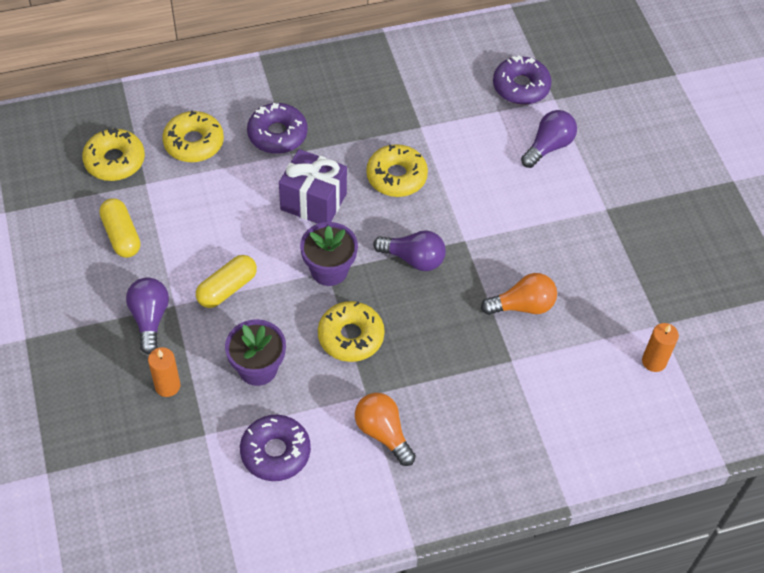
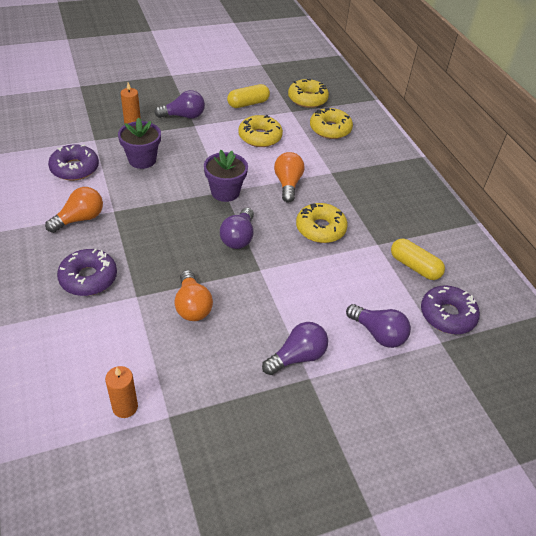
camera: 85 degrees right, 10 degrees down
(227, 288) = (207, 146): yellow capsule -> yellow capsule (414, 266)
(277, 134) = (347, 166): purple donut -> purple donut (88, 278)
(313, 201) = (287, 184): purple gift -> orange light bulb
(351, 336) = (165, 203): yellow donut -> yellow donut (260, 137)
(582, 216) = (297, 357): none -> purple light bulb

